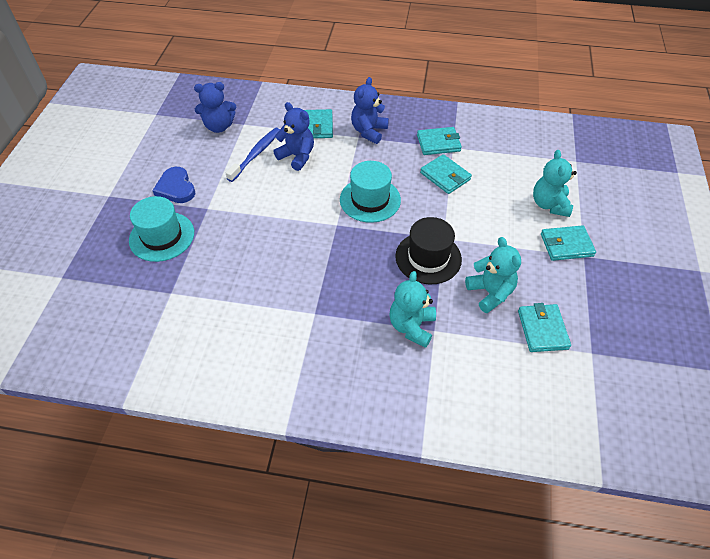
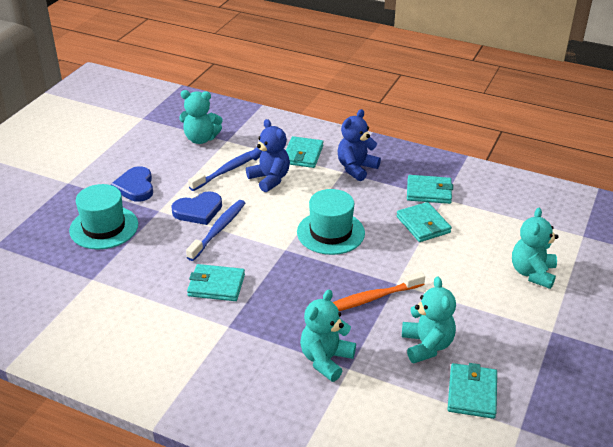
camera: 15 degrees right, 15 degrees down
(219, 126) = (201, 139): blue teddy bear -> turquoise teddy bear
(244, 201) = (198, 211): none -> blue heart
(269, 217) = (218, 230): none -> blue toothbrush
(428, 258) = (371, 298): black hat -> orange toothbrush
(566, 245) = (535, 316): turquoise wallet -> turquoise wallet (216, 285)

